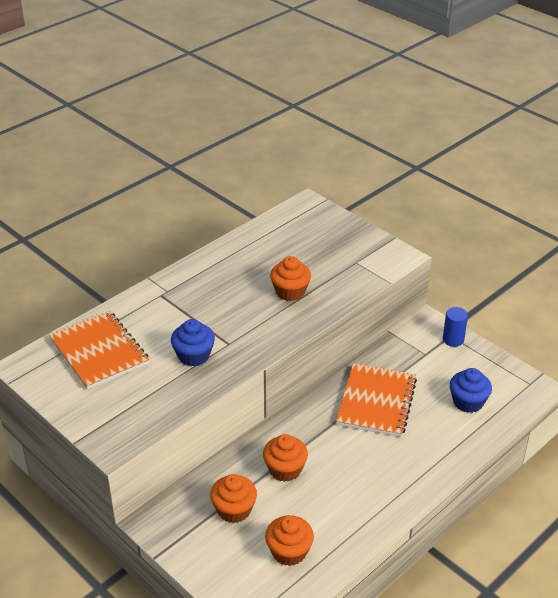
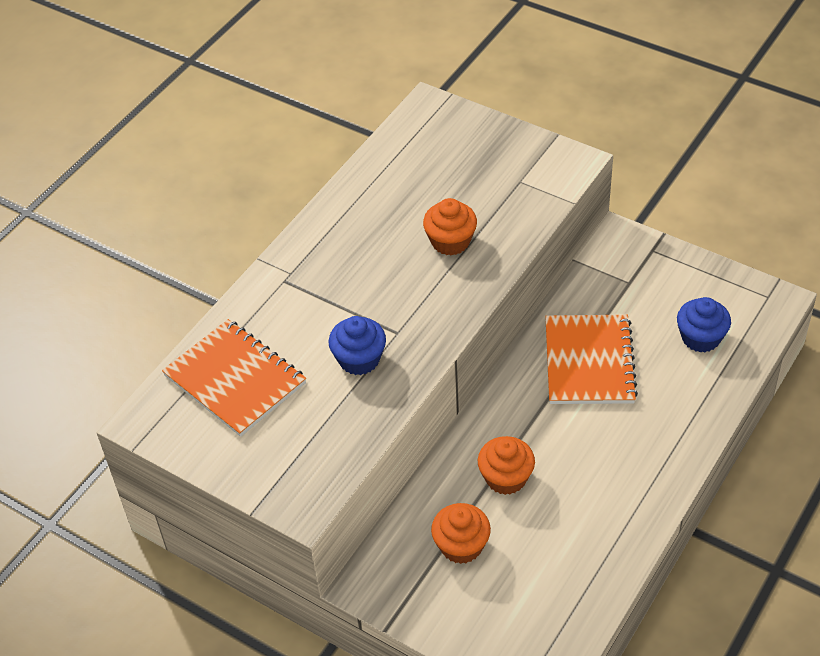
camera: 10 degrees left, 10 degrees up
(289, 551) = (546, 584): orange cupcake -> none
(453, 339) = (657, 255): blue cylinder -> none

